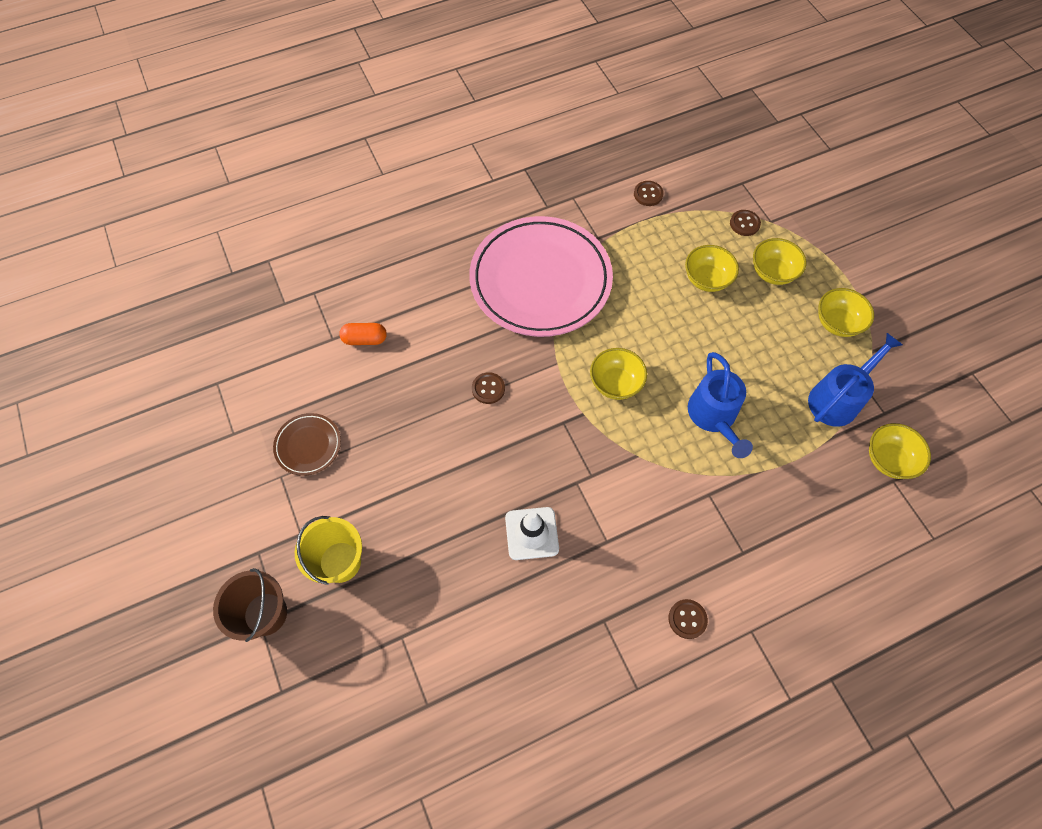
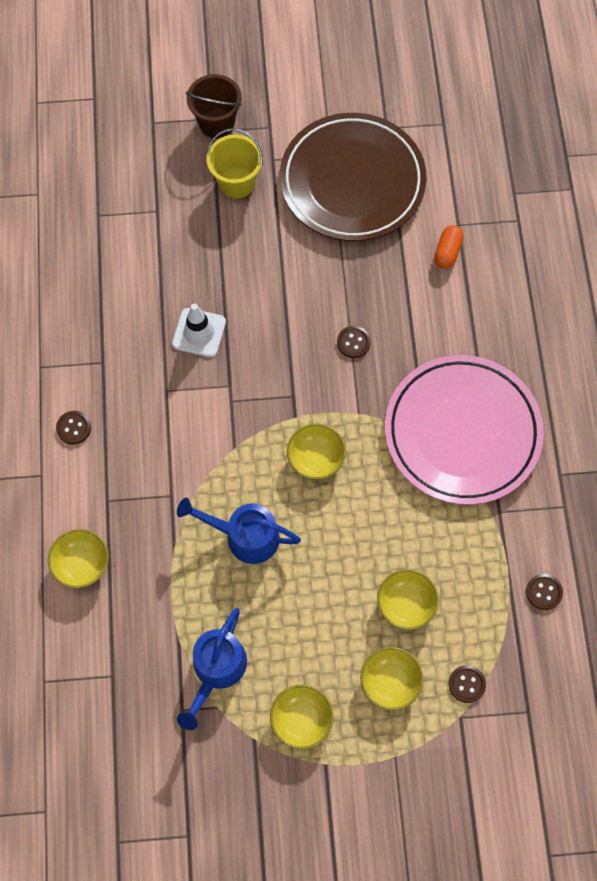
camera: 110 degrees right, 5 degrees up
(308, 445) = (352, 182): brown plate -> brown plate, size x2.36
(838, 398) = (216, 670): blue watering can -> blue watering can turned 45 degrees clockwise
(888, 459) = (134, 684): yellow bowl -> yellow bowl (82, 564)

